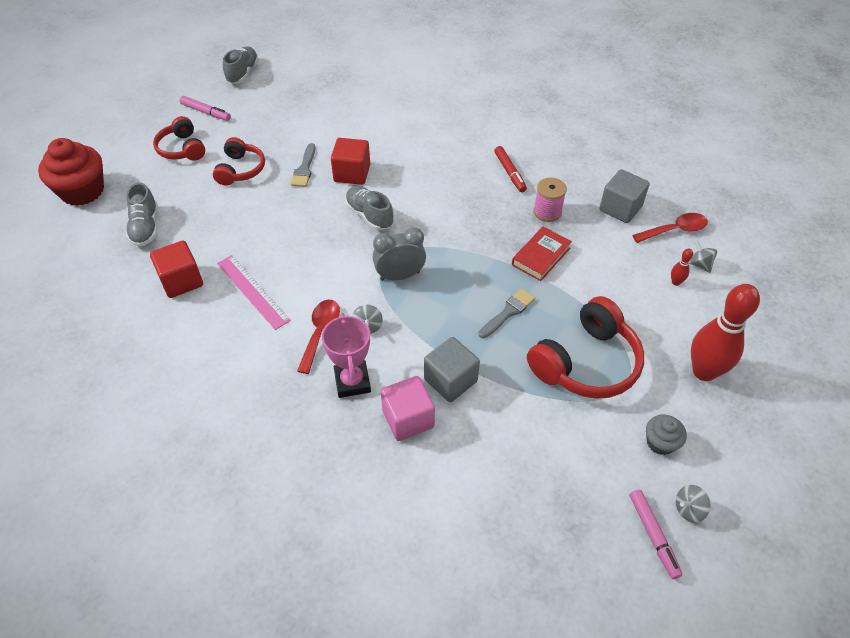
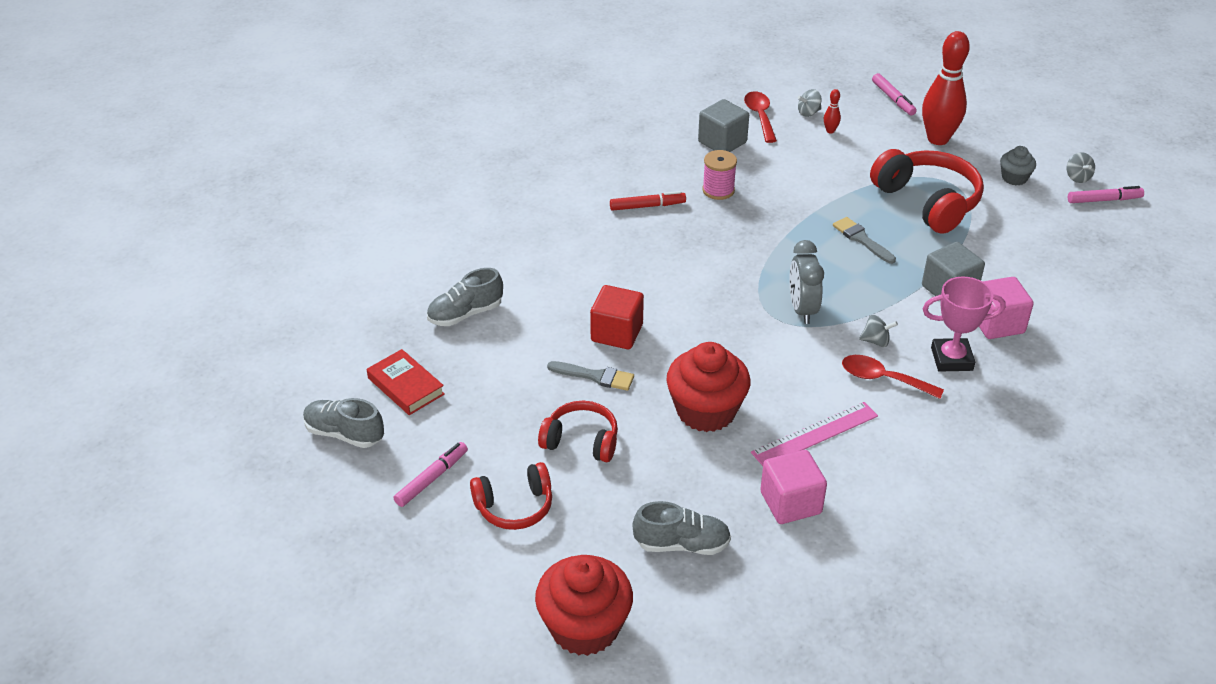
camera: 80 degrees left, 10 degrees down
(181, 281) = (790, 503): red cube -> pink cube
(274, 228) = (706, 411): none -> red cupcake
(369, 215) = (699, 324): grey shoe -> grey shoe (465, 314)
(541, 256) = (785, 206): red book -> red book (405, 386)
(762, 331) = (893, 99): none -> pink marker

